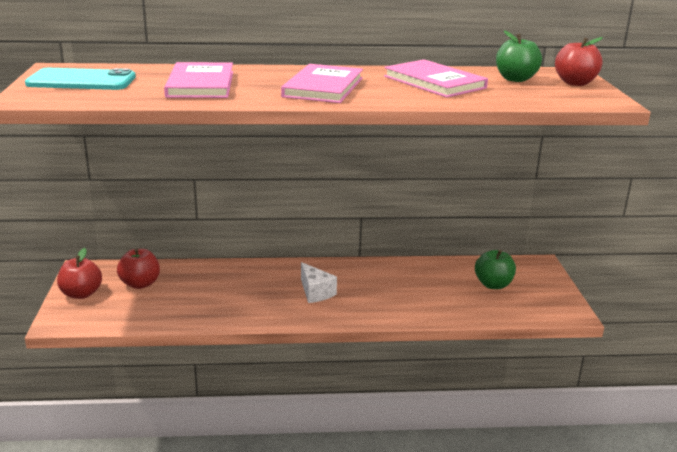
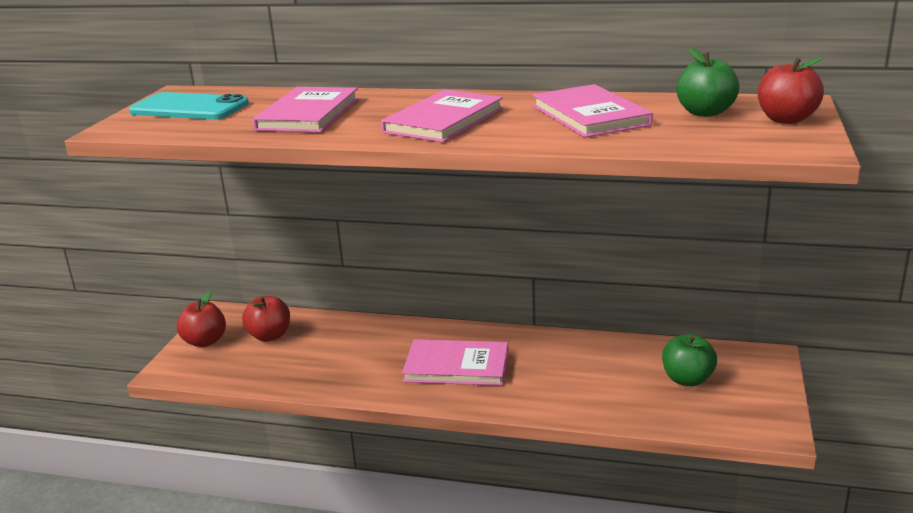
camera: 20 degrees right, 0 degrees up
(315, 292) = (456, 366): white cheese -> pink book

